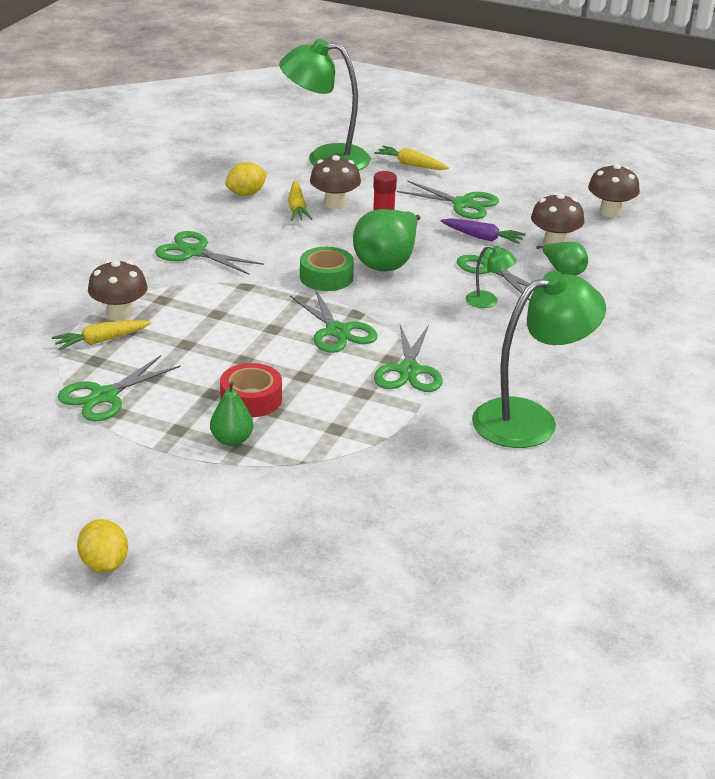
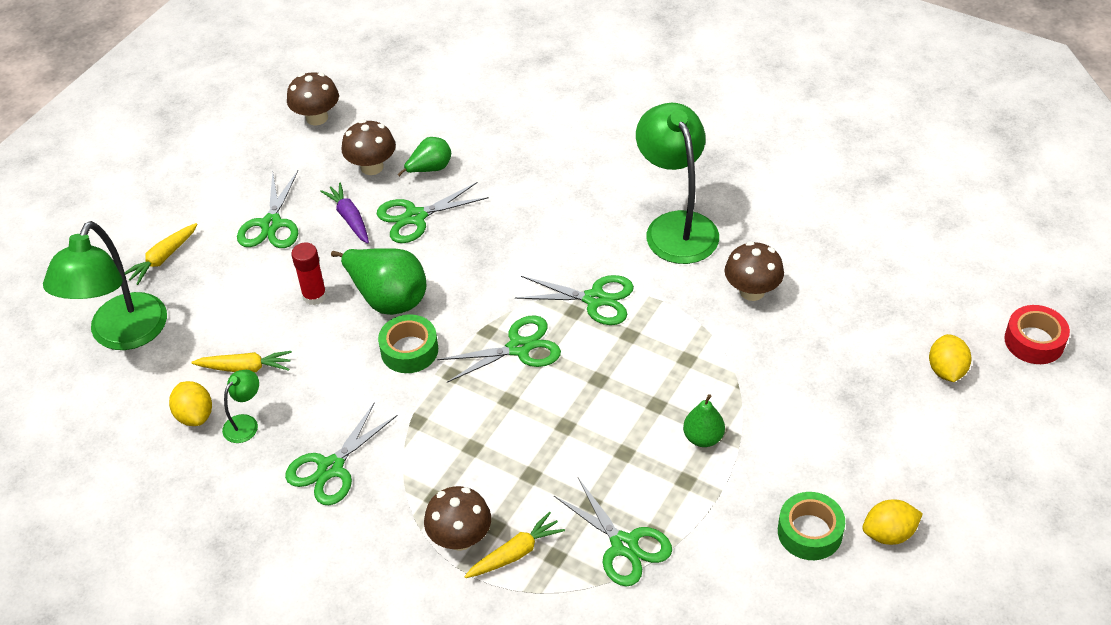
camera: 80 degrees left, 15 degrees up
(101, 341) = (515, 553): yellow carrot -> yellow carrot turned 105 degrees counterclockwise
(110, 508) = (809, 532): none -> green tape
(251, 399) = (636, 421): red tape -> red tape (1034, 341)
(334, 203) = (242, 333): brown mushroom -> brown mushroom (752, 291)
(343, 623) = (946, 370): none -> yellow lemon
(463, 204) = (271, 224): green scissors -> green scissors turned 150 degrees clockwise
(482, 238) = (349, 218): purple carrot -> purple carrot turned 60 degrees counterclockwise
(488, 302) = (478, 229): green lamp -> green lamp (245, 423)

